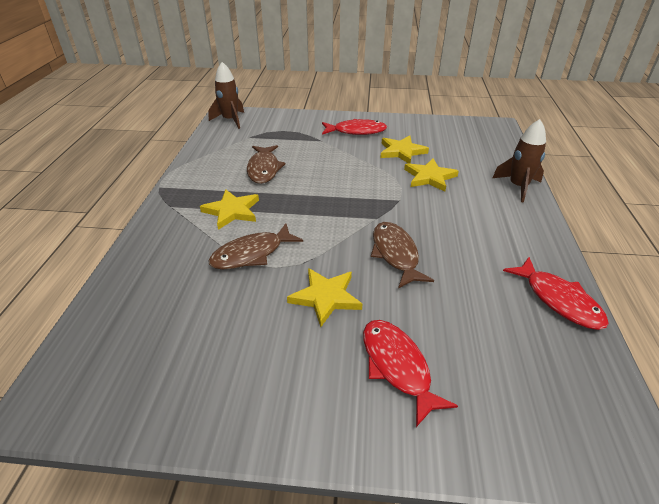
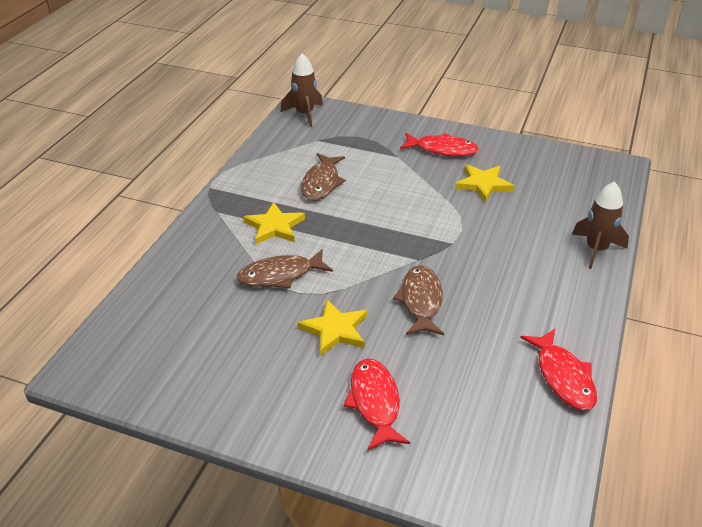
camera: 15 degrees right, 0 degrees up
(429, 177) = (499, 221): yellow star -> none

